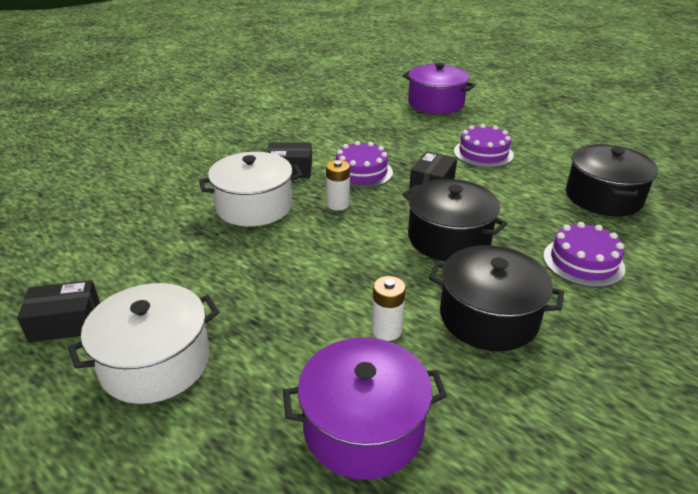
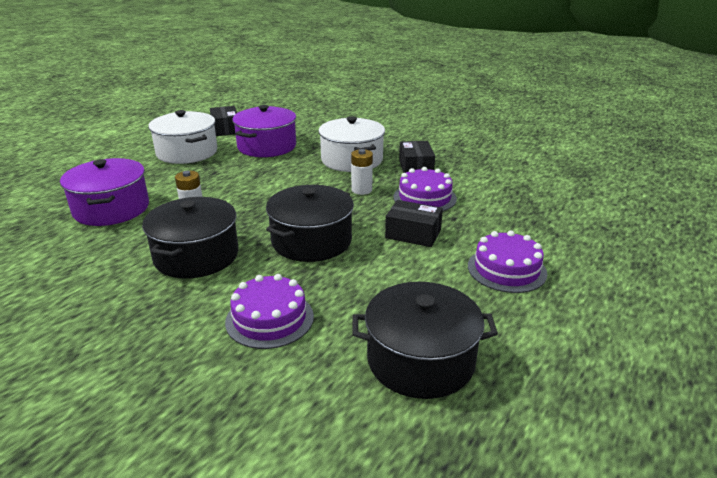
camera: 85 degrees right, 5 degrees down
(436, 103) = (644, 239): purple pot -> purple pot (267, 146)

